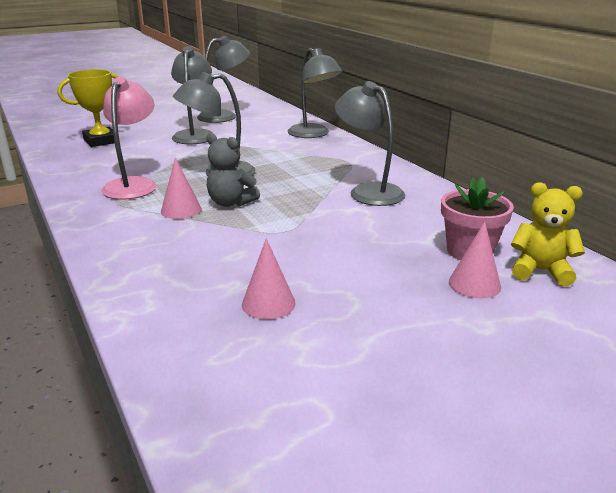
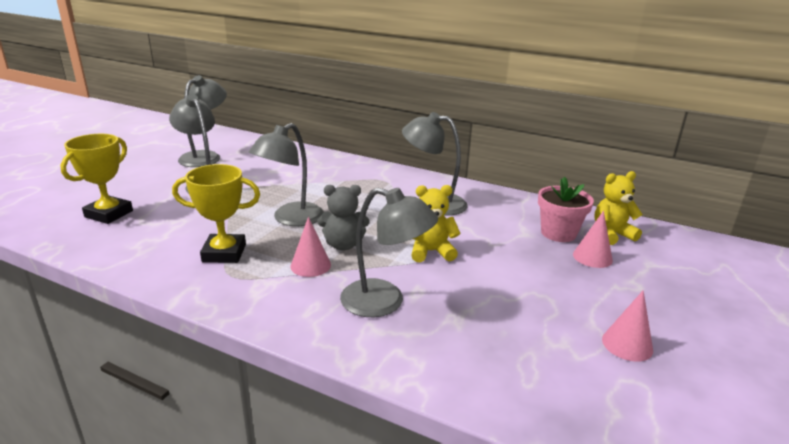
camera: 35 degrees left, 0 degrees up
(133, 184) = (224, 253): pink lamp -> yellow trophy
(268, 303) = (498, 322): pink cone -> pink cone (627, 344)
(300, 229) = (431, 252): none -> yellow teddy bear
(313, 134) = (317, 160): grey lamp -> grey lamp (385, 302)

